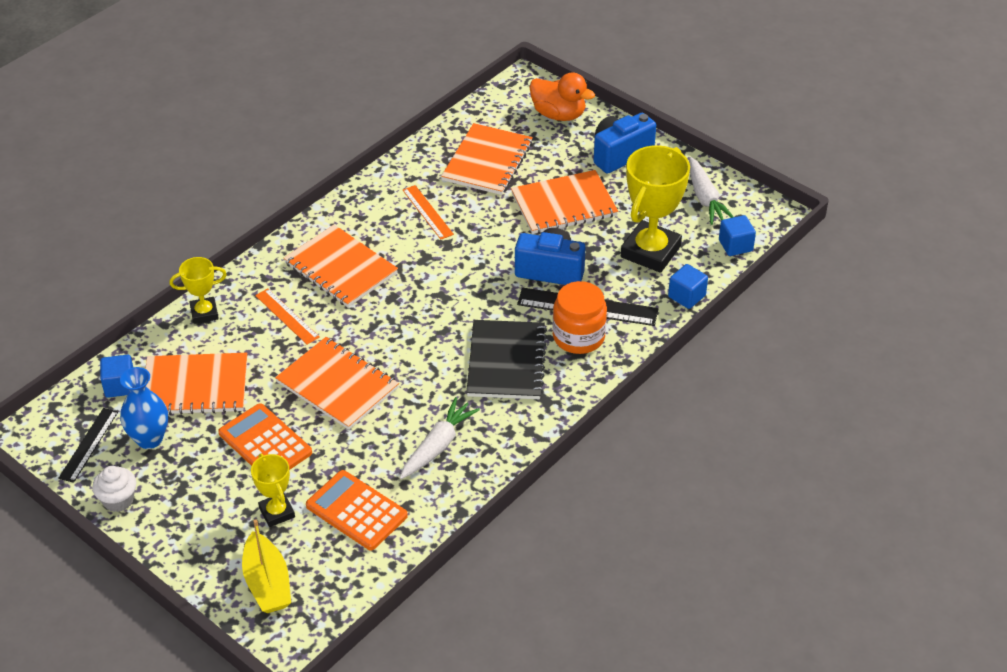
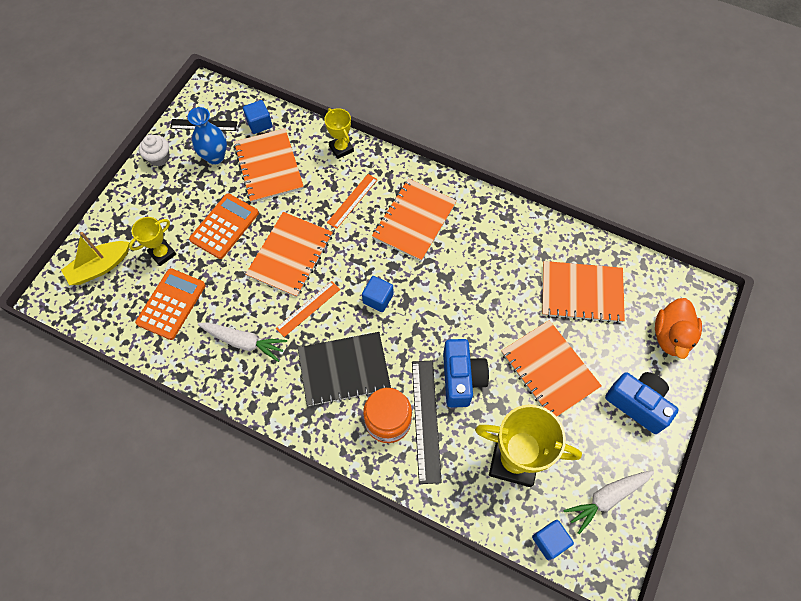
camera: 75 degrees right, 20 degrees up
(427, 212) = (500, 264): orange ruler -> orange ruler (308, 308)
(686, 296) = (465, 506): blue cube -> blue cube (378, 299)

